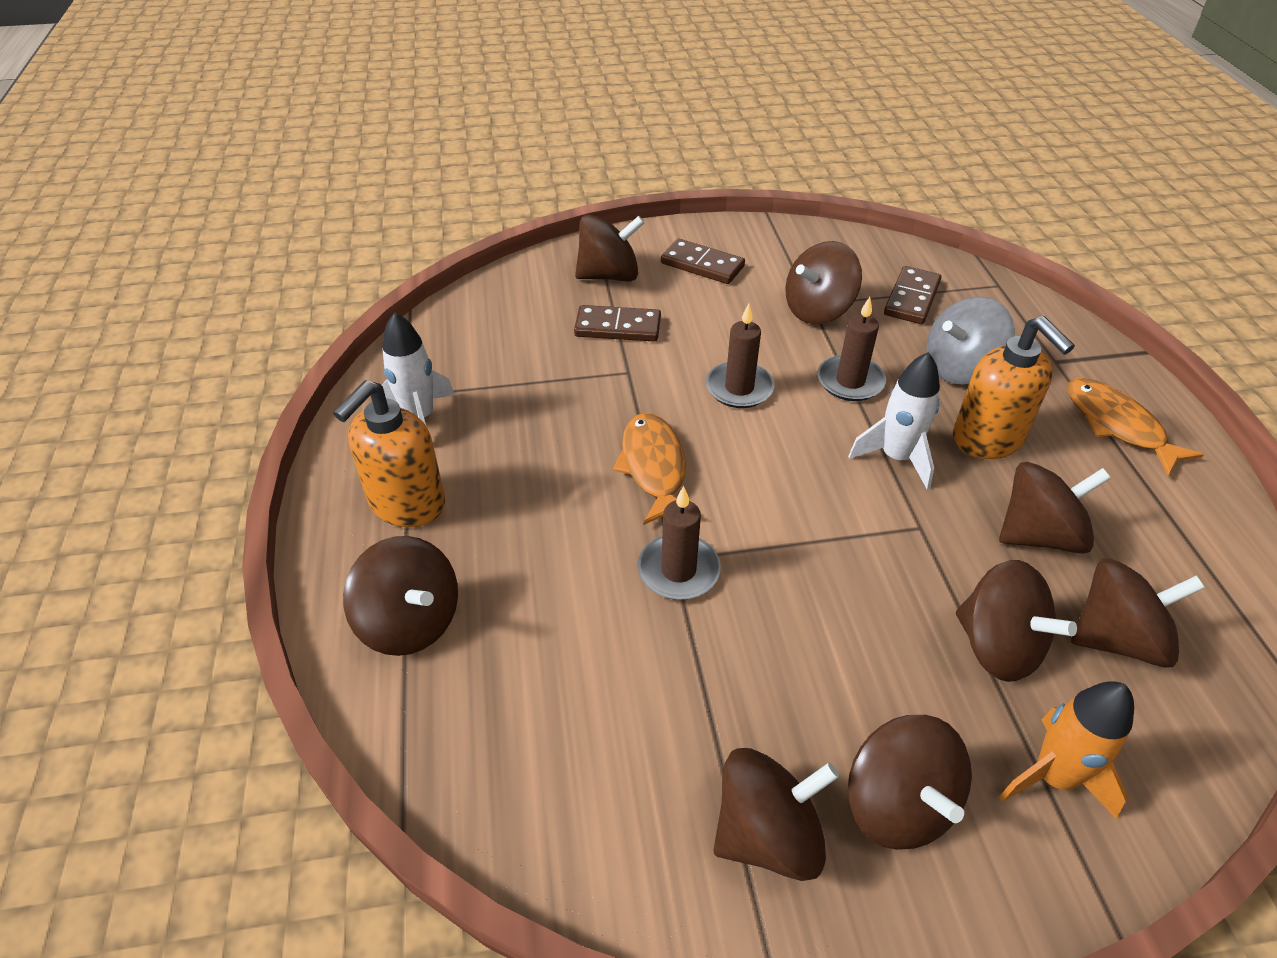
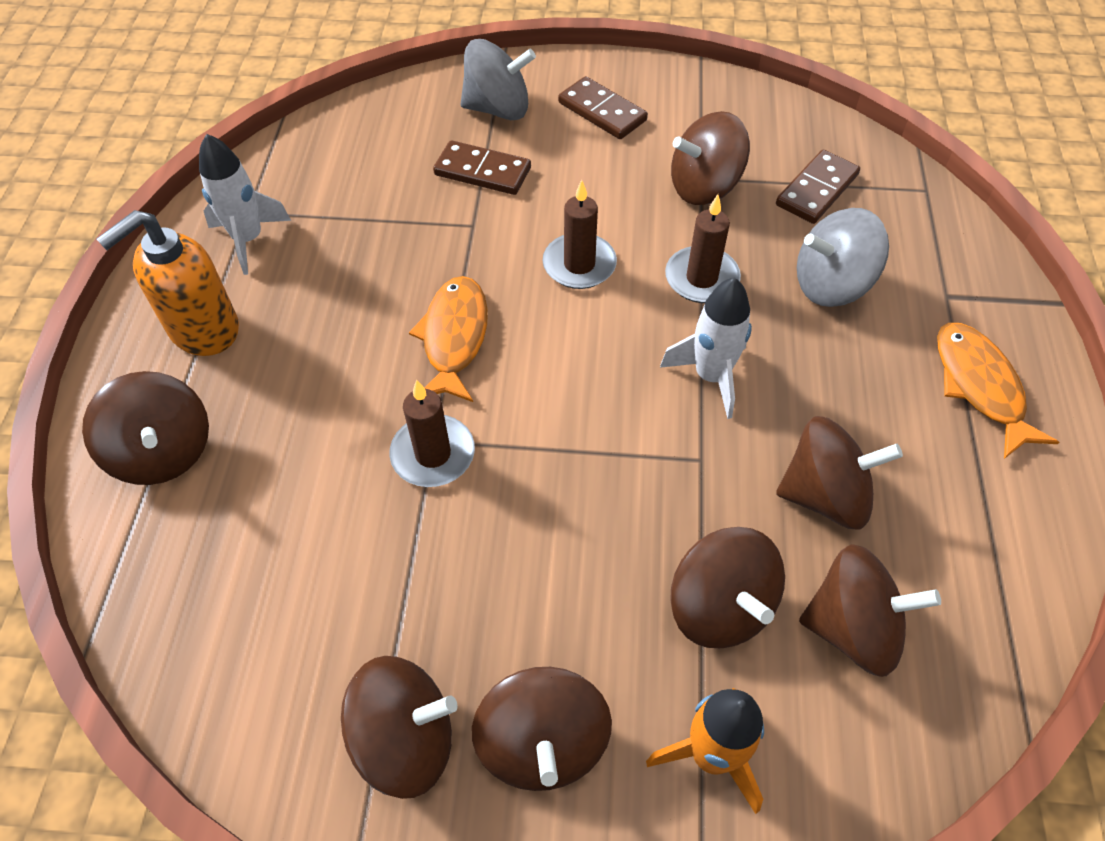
camera: 15 degrees right, 10 degrees up
(609, 275) = (498, 109): brown spinning top -> grey spinning top
(988, 439) = (822, 374): orange soap dispenser -> none

